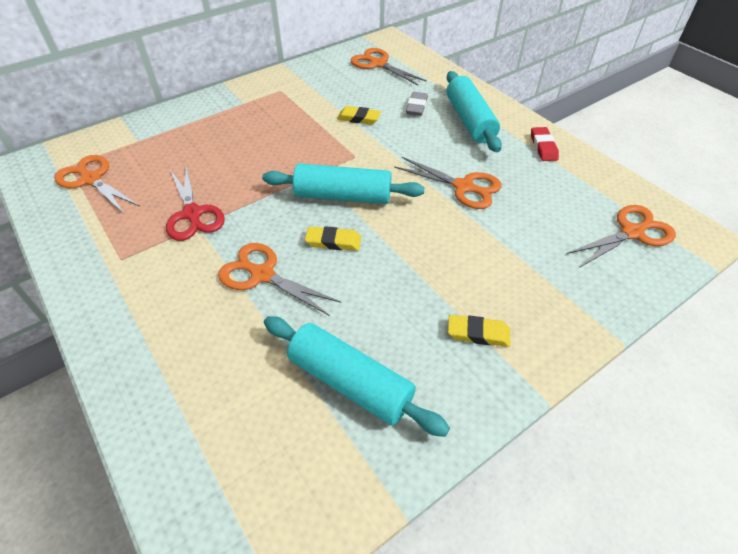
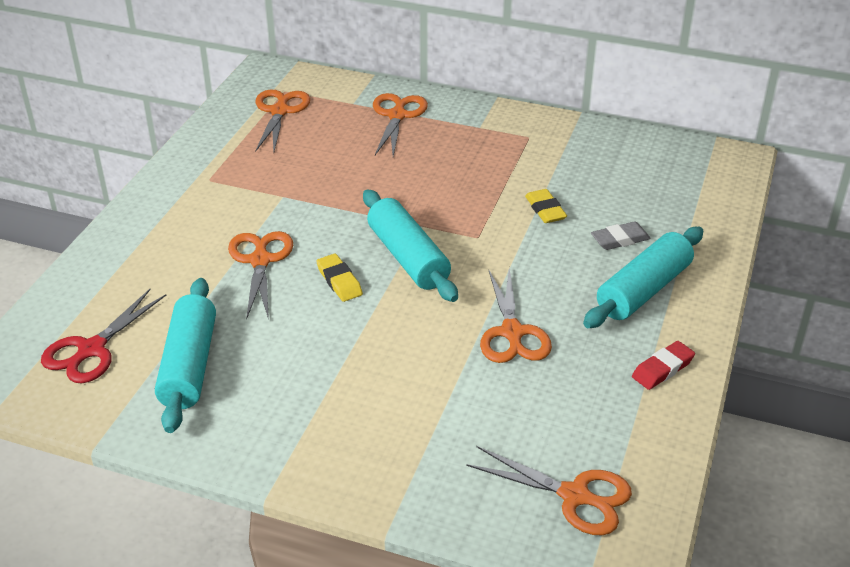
camera: 55 degrees right, 10 degrees down
(192, 214) = (293, 185): red scissors -> red scissors (92, 349)
(378, 64) = (670, 175): orange scissors -> orange scissors (397, 116)
(478, 333) = (307, 422): yellow eraser -> none

